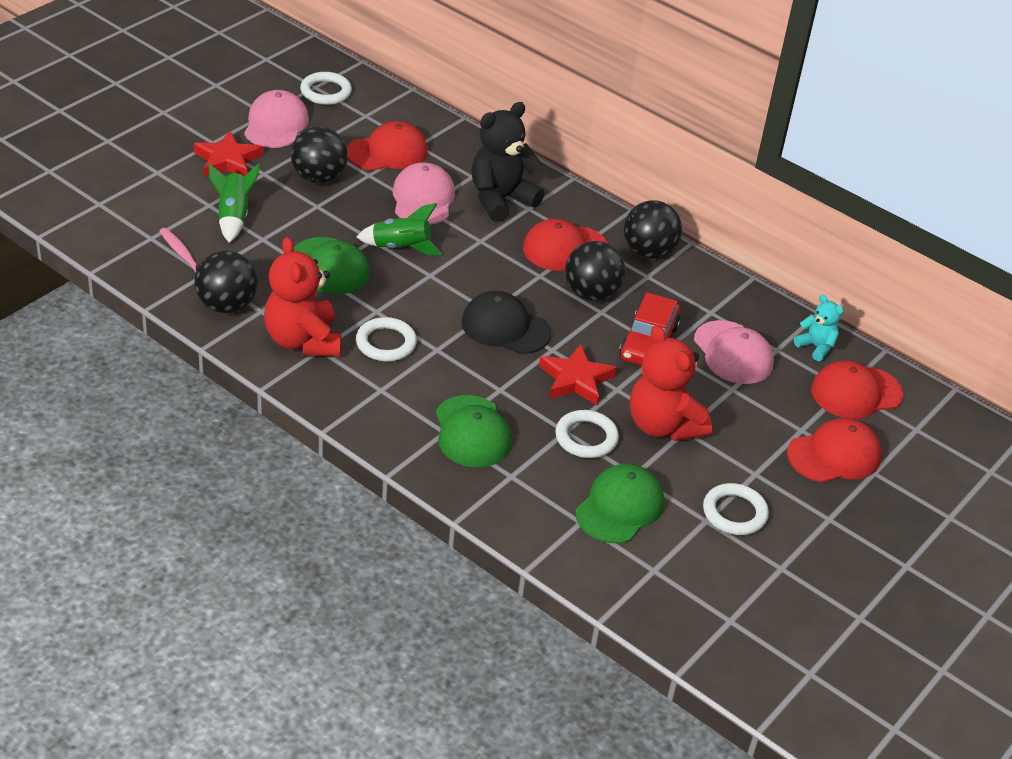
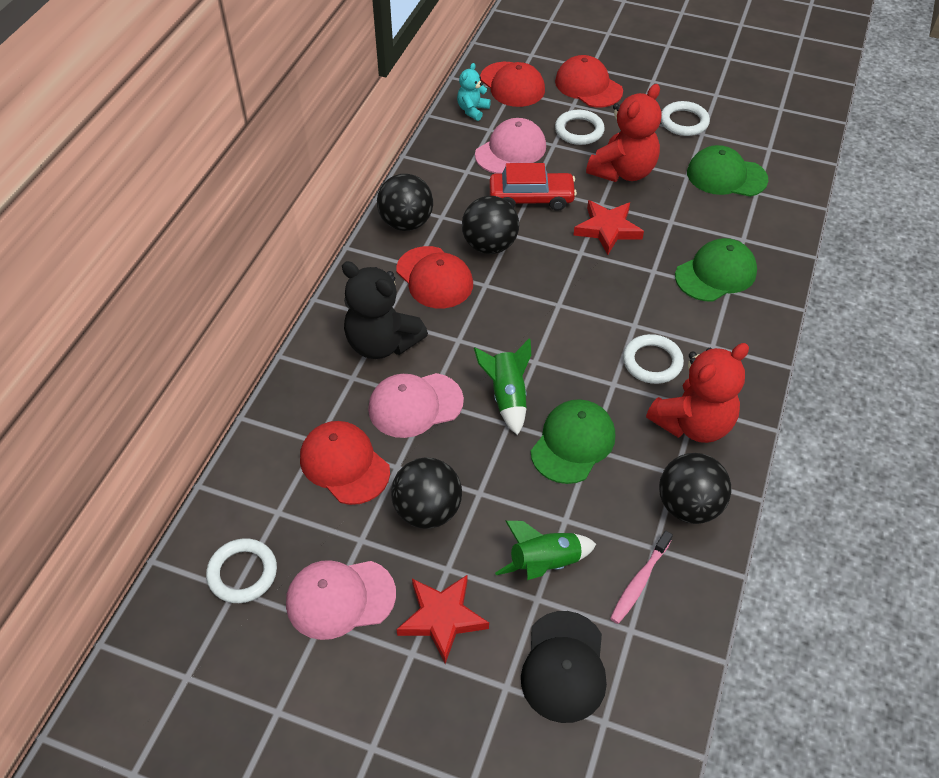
camera: 105 degrees left, 10 degrees up
(505, 327) = (573, 288): black cap -> black cap (564, 666)
(586, 438) = (669, 208): white ring -> white ring (579, 130)

